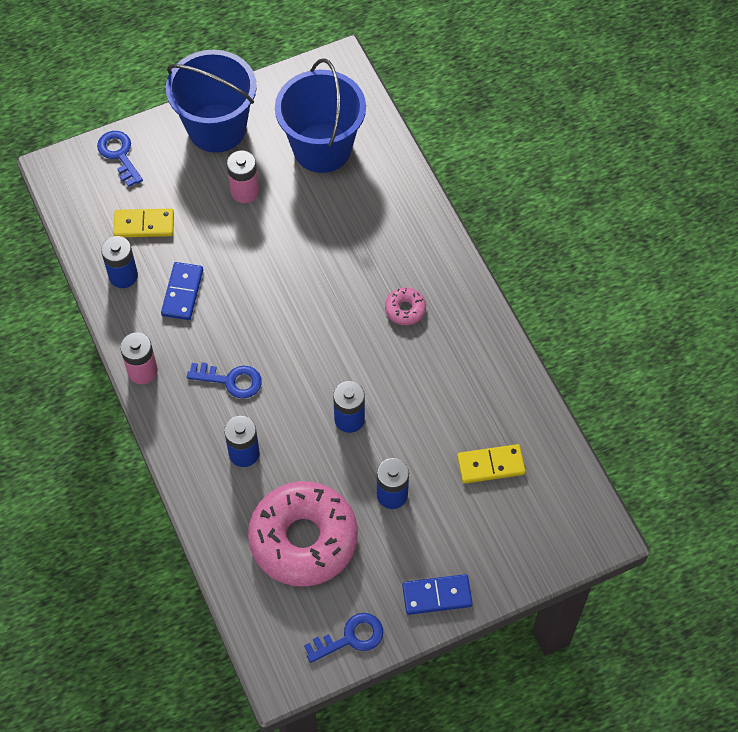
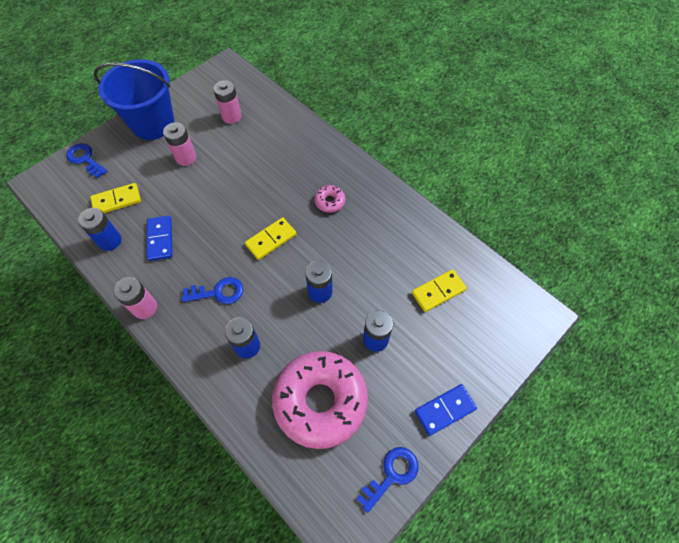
camera: 20 degrees left, 0 degrees up
(314, 335) = (271, 239): none -> yellow domino
(322, 148) = (231, 116): blue bucket -> pink battery

